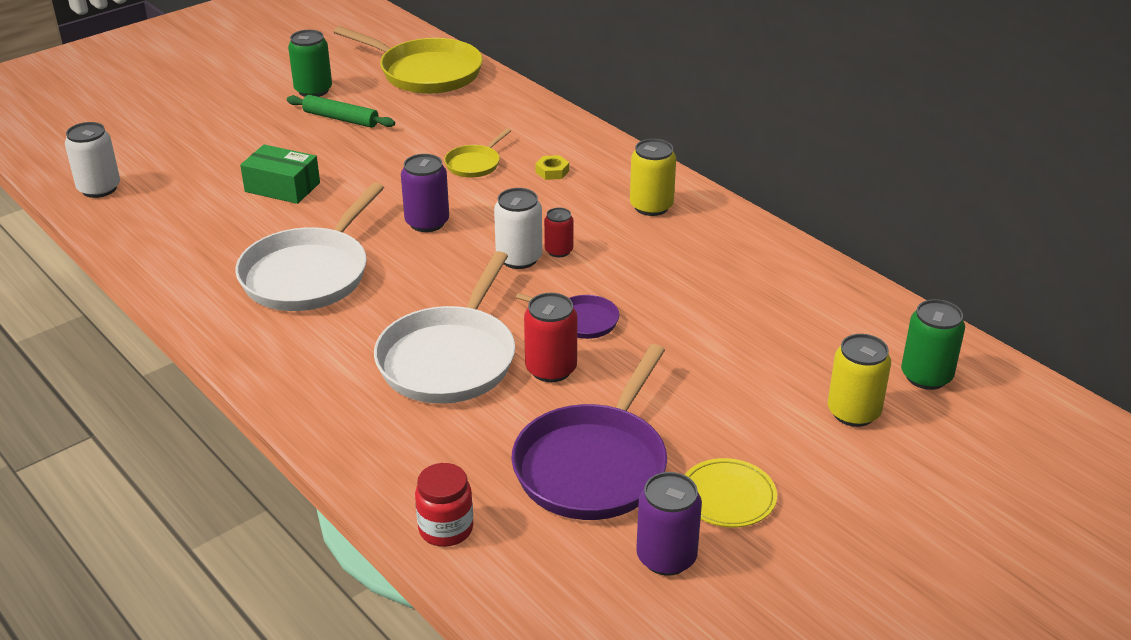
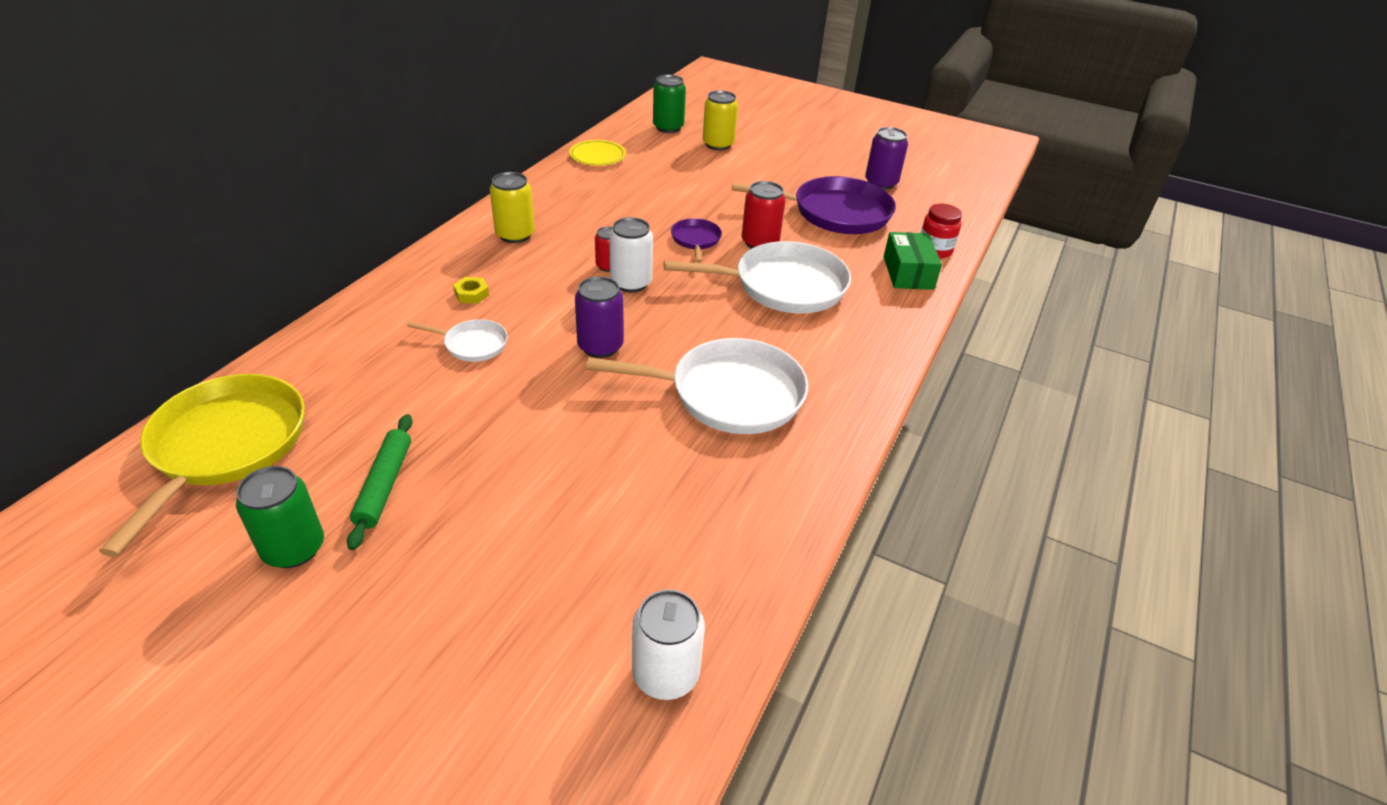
camera: 115 degrees left, 5 degrees up
(282, 187) = (579, 475): green box -> green box (908, 273)
(474, 164) = (472, 344): yellow pan -> white pan
(727, 497) = (820, 172): yellow plate -> yellow plate (597, 156)

